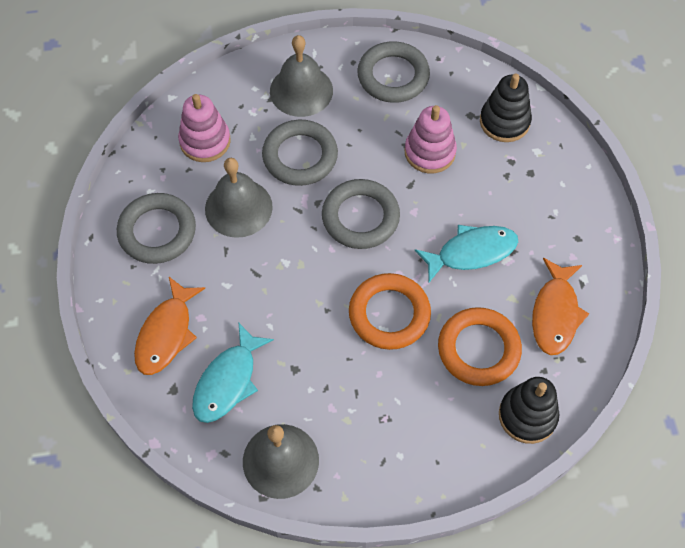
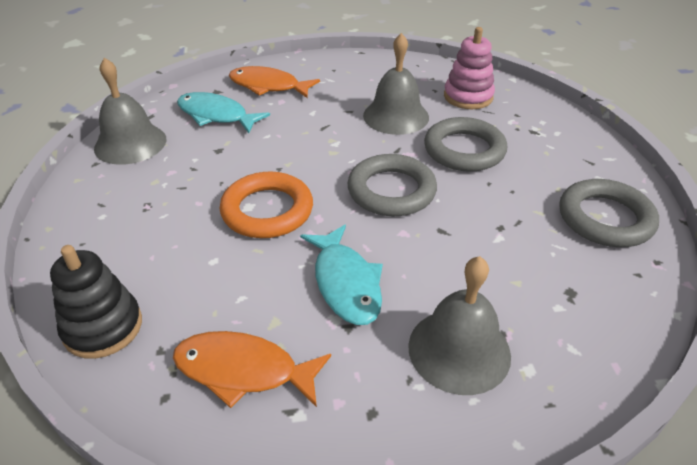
camera: 90 degrees right, 20 degrees down
(157, 231) = (367, 78): grey ring -> none
(301, 90) = (552, 150): grey bell -> grey bell (459, 350)
(429, 152) = (495, 248): pink stacking toy -> none
(478, 349) = (207, 284): orange ring -> none
(504, 122) = (572, 330): black stacking toy -> none

